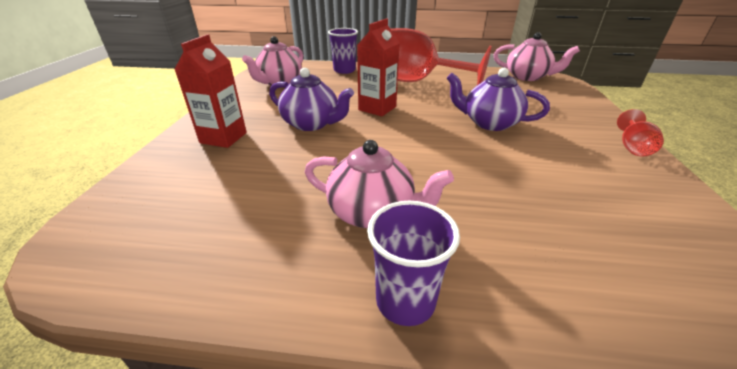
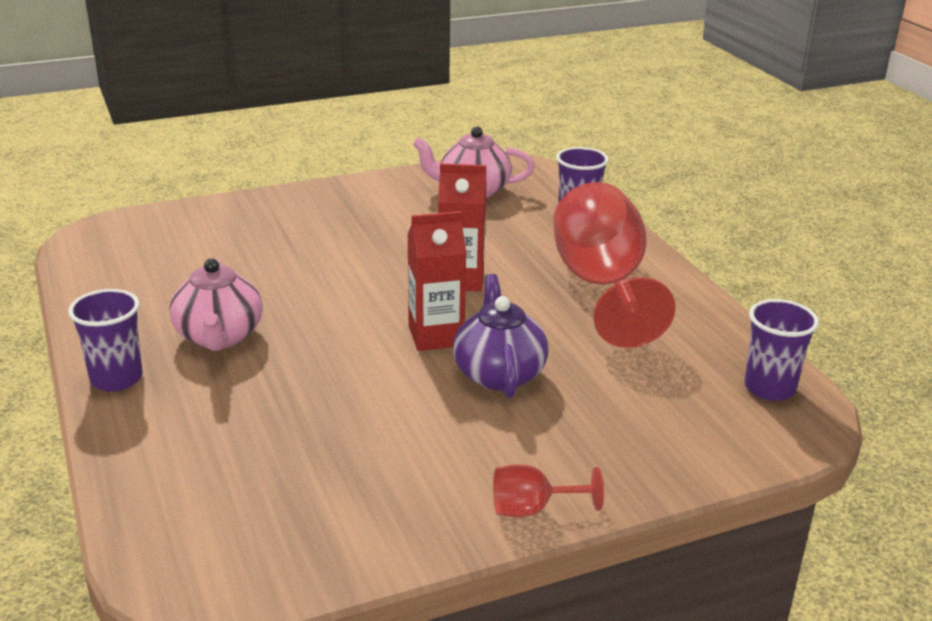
camera: 60 degrees right, 5 degrees down
(223, 138) = (294, 217): red carton -> red carton (436, 336)
(311, 124) = (371, 251): purple teapot -> none
(527, 77) = (769, 388): pink teapot -> purple cup

